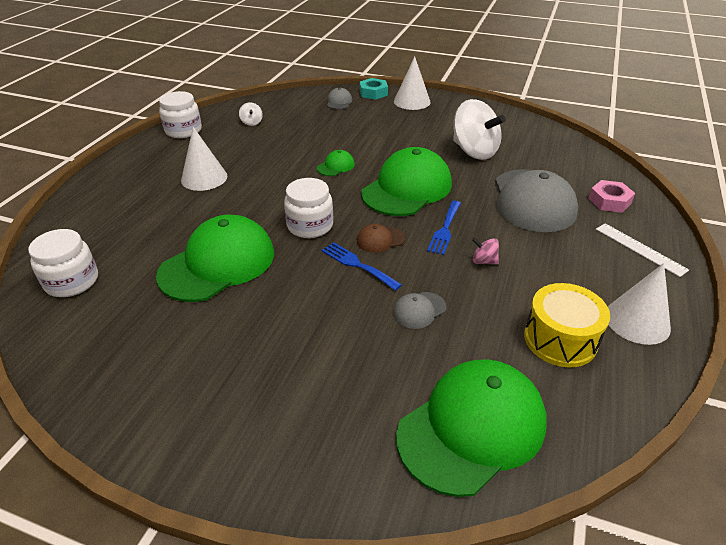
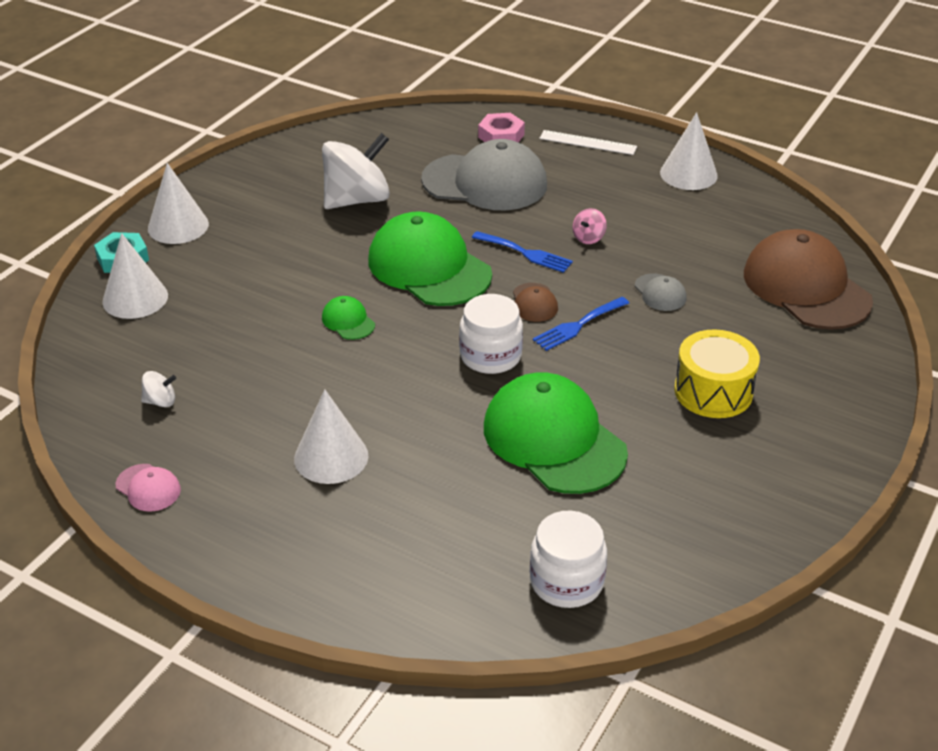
camera: 80 degrees left, 0 degrees up
(183, 130) = (148, 488): white jar -> pink cap
(339, 102) = (135, 298): grey cap -> white cone
(472, 428) = (806, 287): green cap -> brown cap
(560, 339) = (708, 219): yellow drum -> yellow drum (713, 391)
(640, 249) = (588, 143): white ruler -> white ruler turned 45 degrees clockwise

